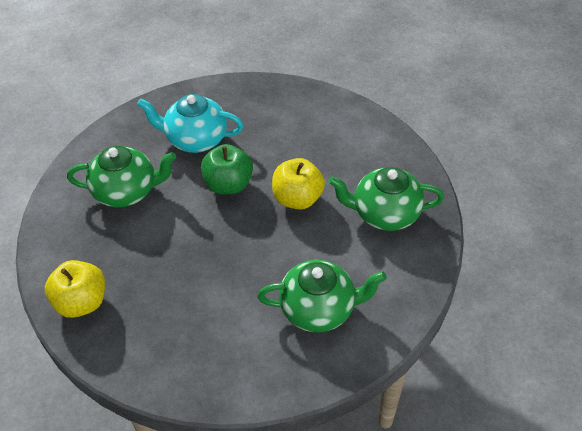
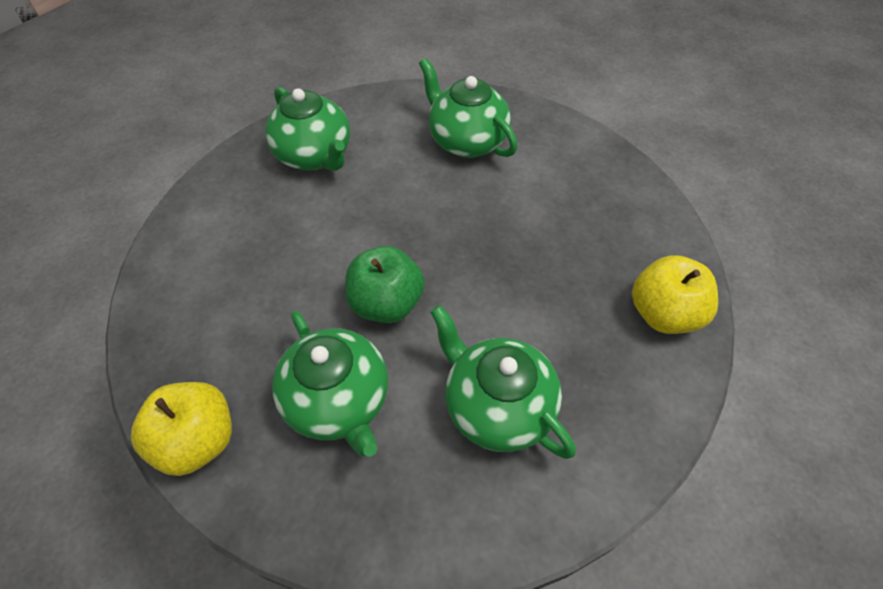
camera: 130 degrees left, 5 degrees up
(195, 139) = (339, 401): turquoise teapot -> green teapot
(297, 199) = (353, 229): yellow apple -> yellow apple (198, 440)

